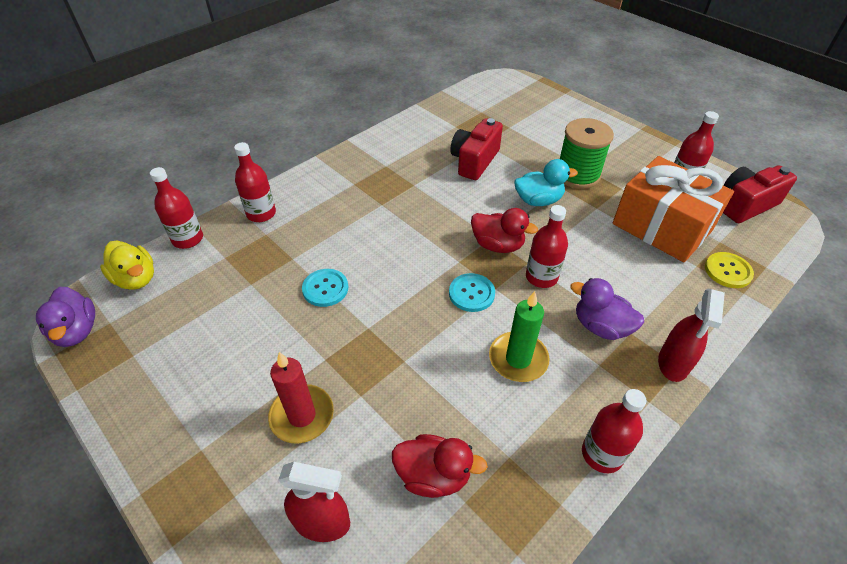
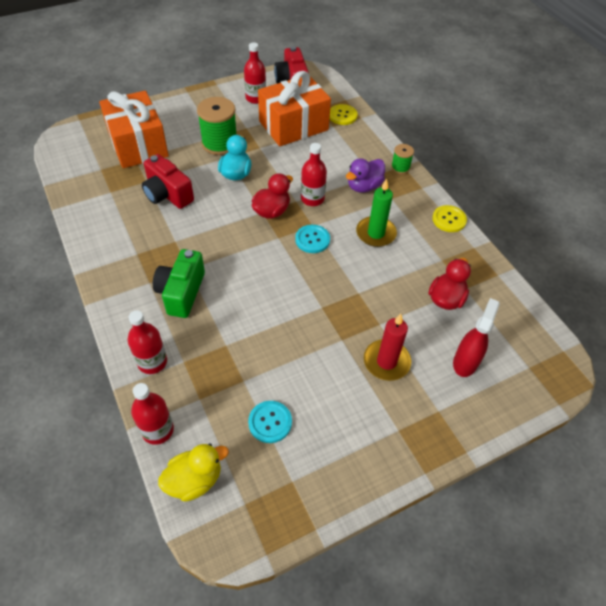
camera: 75 degrees left, 5 degrees up
(77, 331) = (245, 535): purple duck -> none
(325, 288) = (271, 327): turquoise button -> turquoise button (270, 422)
(349, 208) = (181, 292): none -> green camera
(531, 122) = (138, 144): none -> orange gift
(602, 454) = (449, 219): red bottle -> yellow button
(673, 363) = (400, 167): red spray bottle -> green spool

